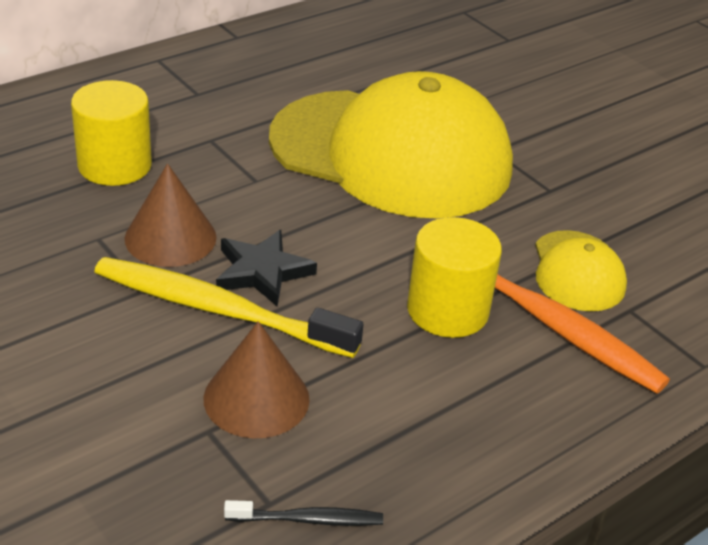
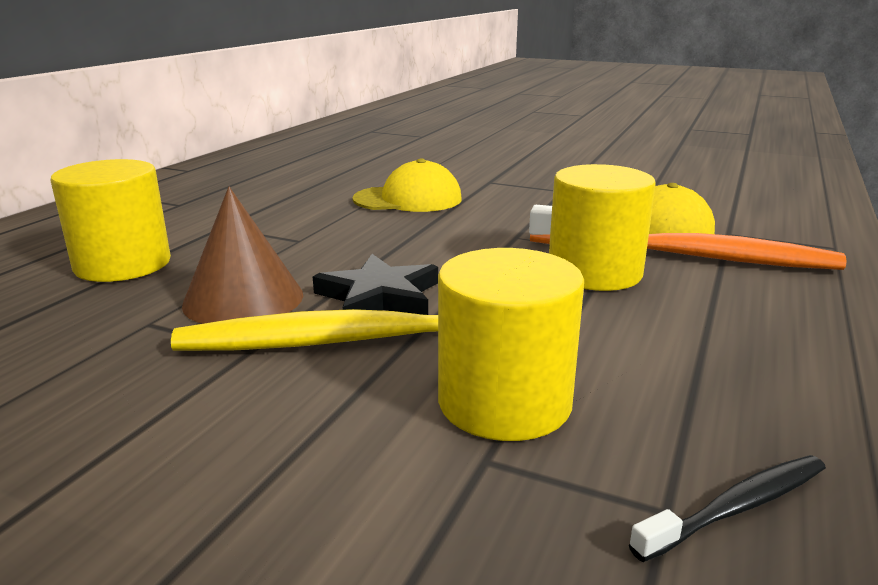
camera: 25 degrees left, 15 degrees down
(256, 398) = (504, 402): brown cone -> yellow cylinder
(391, 153) = (408, 199): yellow cap -> yellow cap, size x0.43

